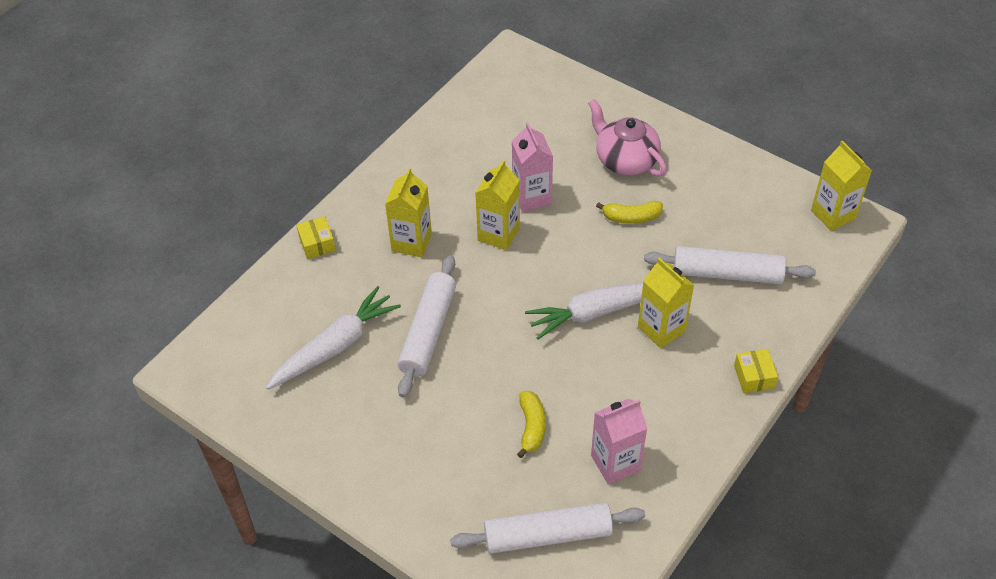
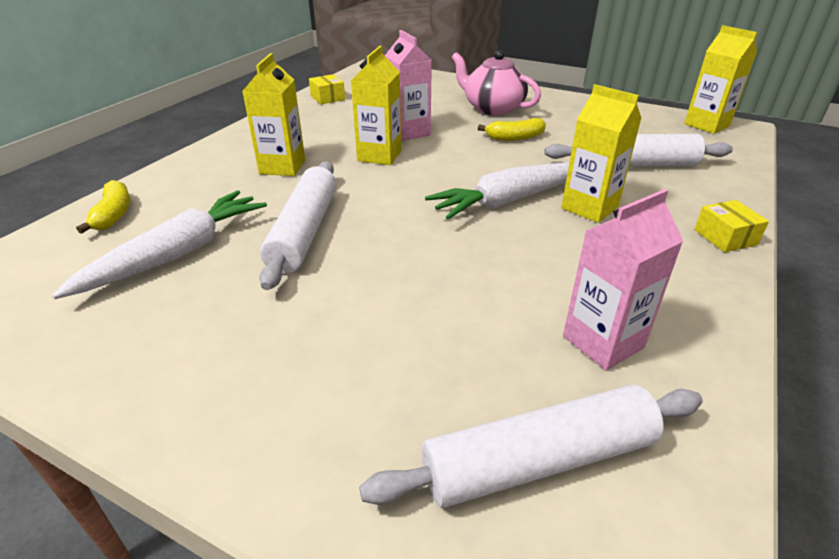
camera: 10 degrees left, 15 degrees down
(317, 244) = (171, 175): yellow box -> yellow box (327, 98)
(531, 427) = (463, 312): yellow banana -> yellow banana (113, 215)

